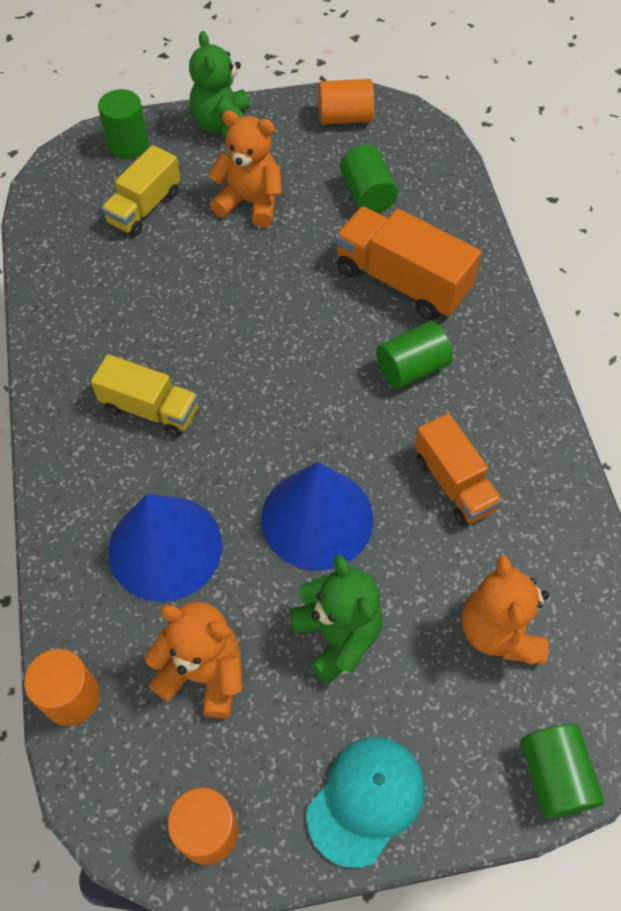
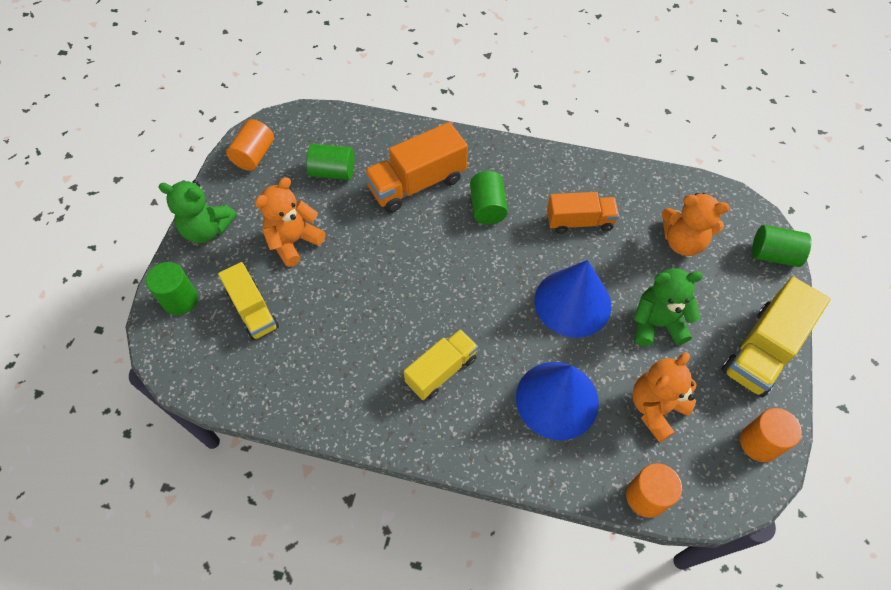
camera: 65 degrees left, 0 degrees up
(366, 800) = (762, 350): turquoise cap -> yellow truck

